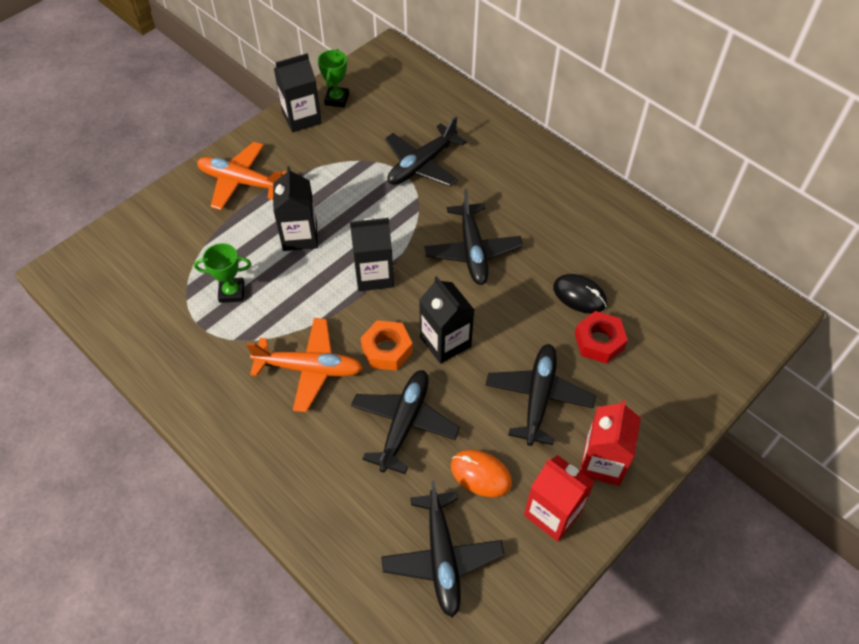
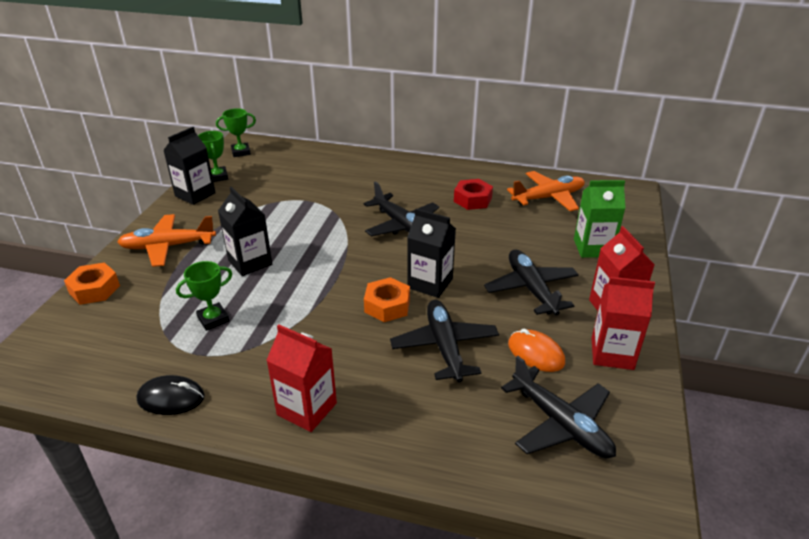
camera: 30 degrees left, 20 degrees down
(157, 210) = (94, 289): none -> orange nut
(249, 428) = (307, 409): none -> red carton
(310, 369) = (330, 343): orange plane -> orange plane (548, 198)
(374, 275) = (335, 264): black carton -> none
(380, 68) = (241, 152): none -> green trophy
(421, 165) = (319, 192): black plane -> none
(481, 474) = (536, 353): orange mouse -> orange mouse turned 45 degrees clockwise
(579, 295) = (502, 223): black mouse -> black mouse (171, 398)
(599, 341) = (540, 243): red nut -> red nut (472, 200)
(650, 375) = (593, 248): none -> green carton

